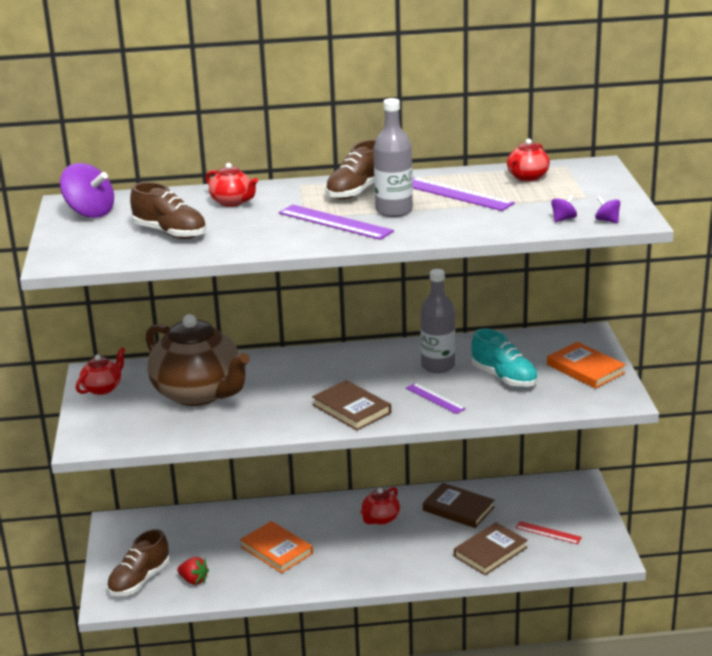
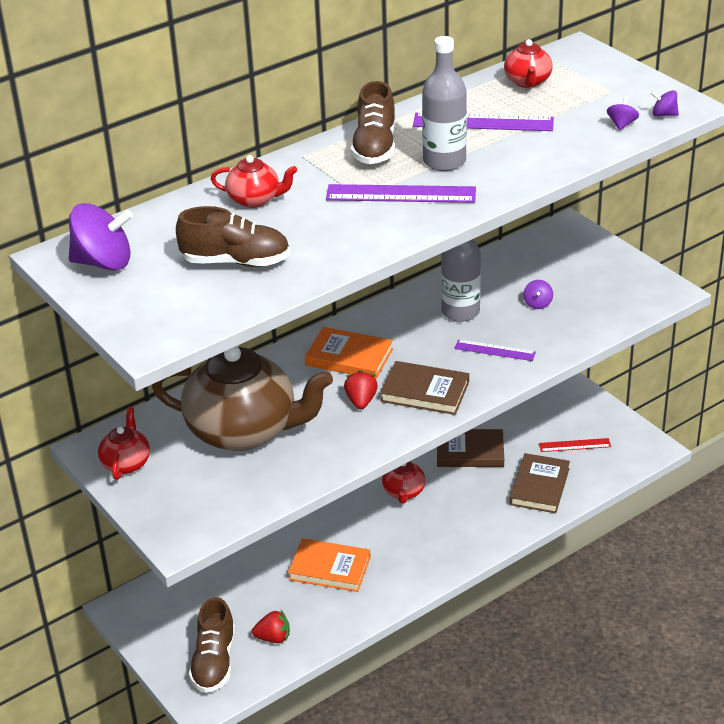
camera: 30 degrees left, 10 degrees up
(299, 400) = (361, 401): none -> red strawberry
(504, 377) = (537, 304): turquoise shoe -> purple spinning top
(585, 369) = (603, 268): orange book -> orange book (349, 357)

